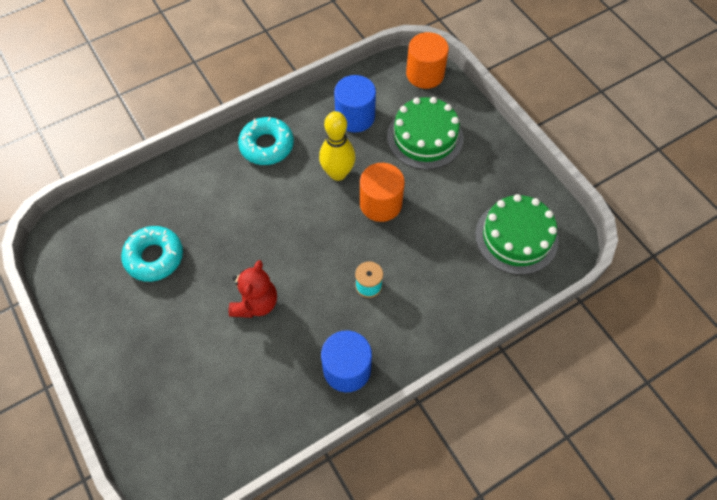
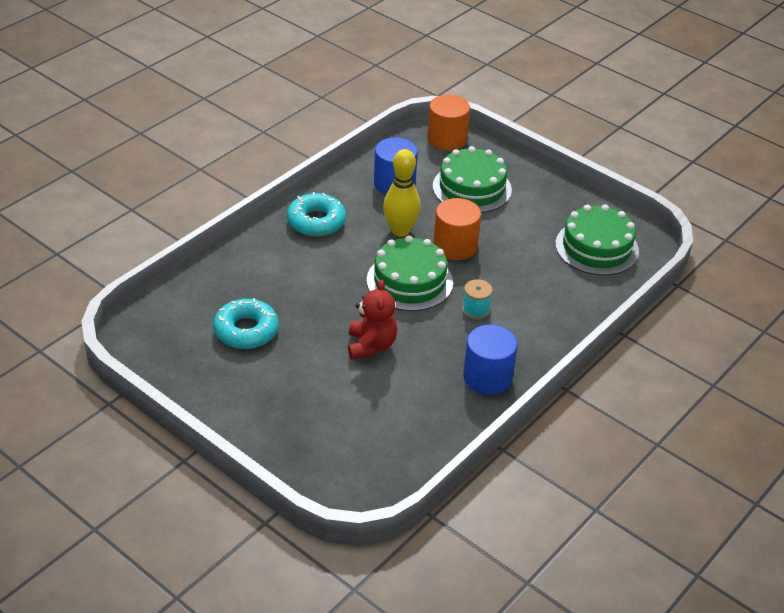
camera: 20 degrees left, 20 degrees down
(321, 235) = (409, 281): none -> green cake

